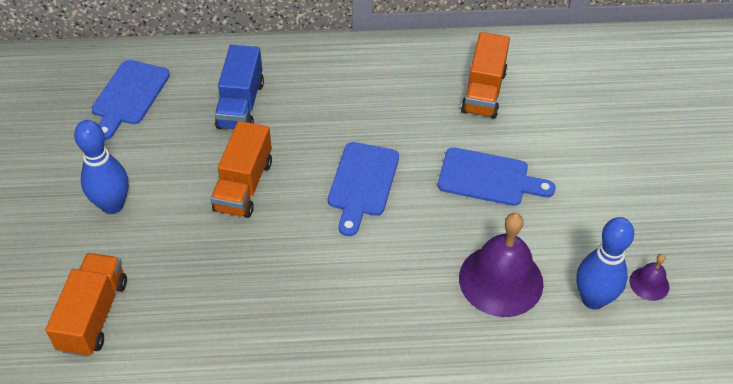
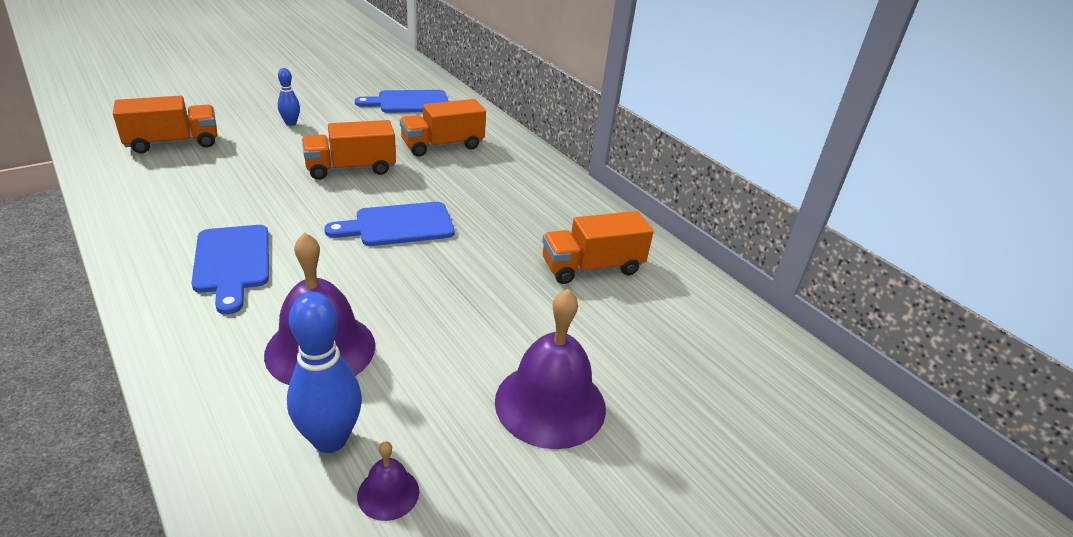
camera: 55 degrees right, 15 degrees down
(113, 205) = (291, 123): blue bowling pin -> blue bowling pin, size x0.55
(241, 105) = (442, 145): blue truck -> orange truck
(488, 178) = (468, 302): blue cutting board -> blue cutting board (232, 262)
(610, 178) = (550, 403): none -> purple bell

